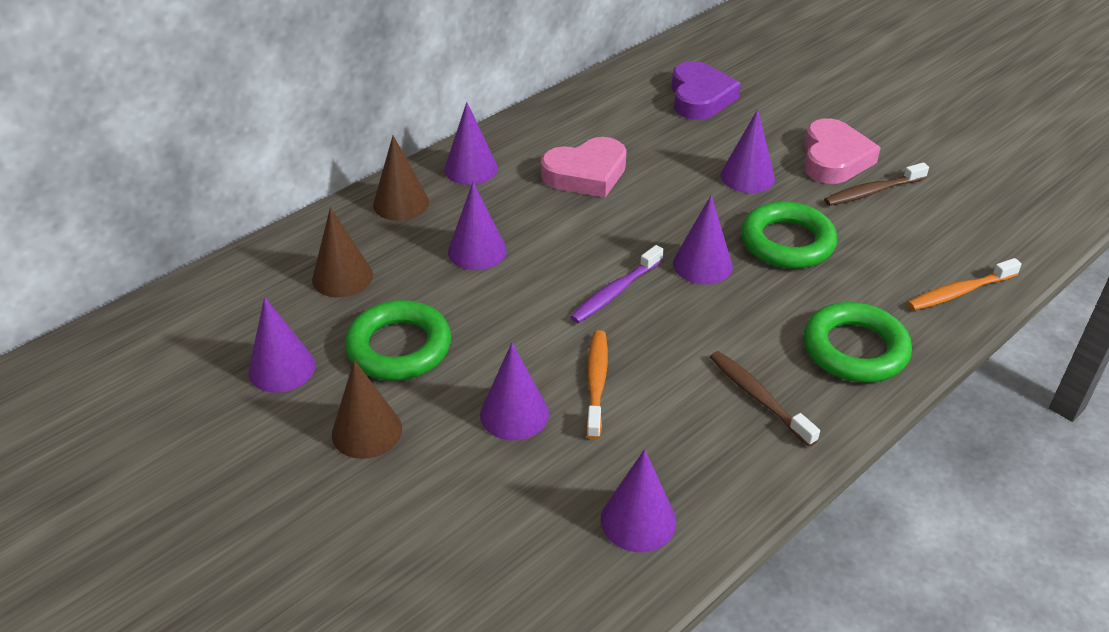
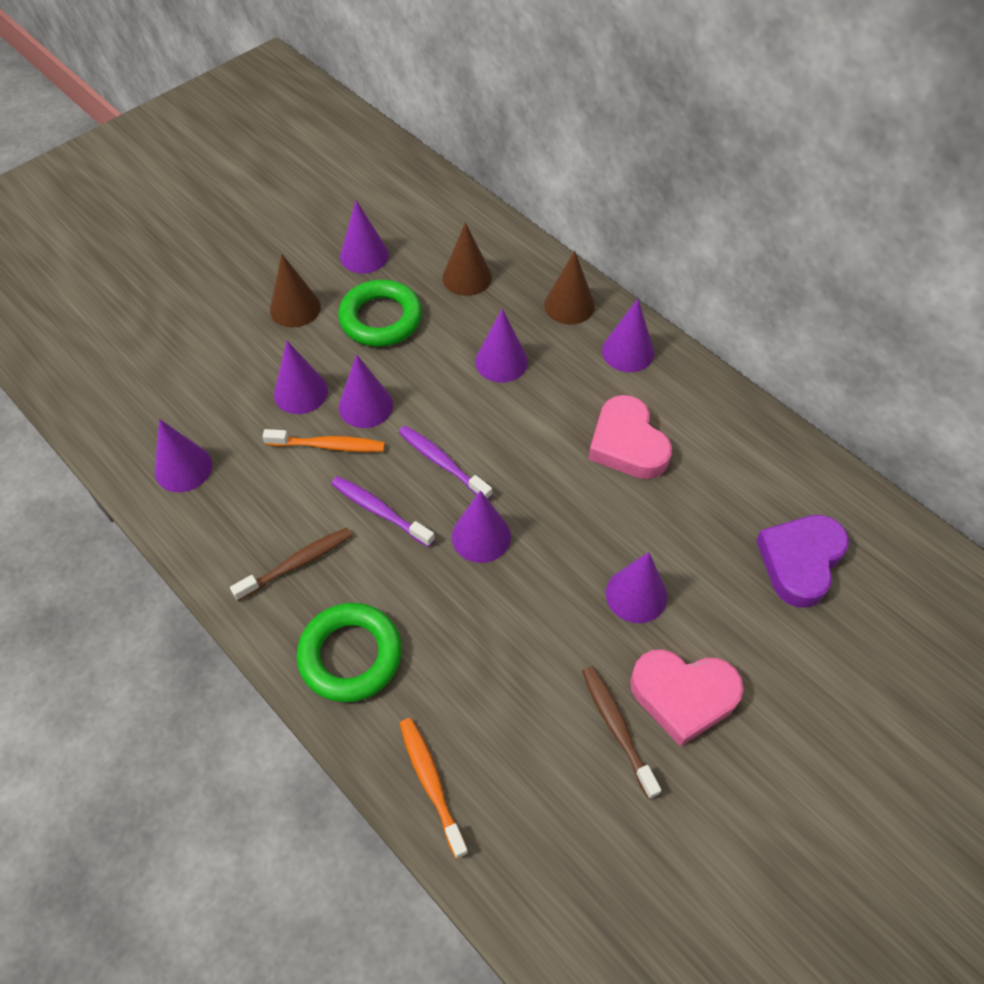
camera: 90 degrees right, 15 degrees up
(537, 354) = (365, 406): none -> purple cone
(682, 336) = (379, 511): none -> purple toothbrush
(700, 97) = (800, 561): purple heart -> purple heart turned 120 degrees clockwise
(787, 242) = (518, 619): green ring -> none

